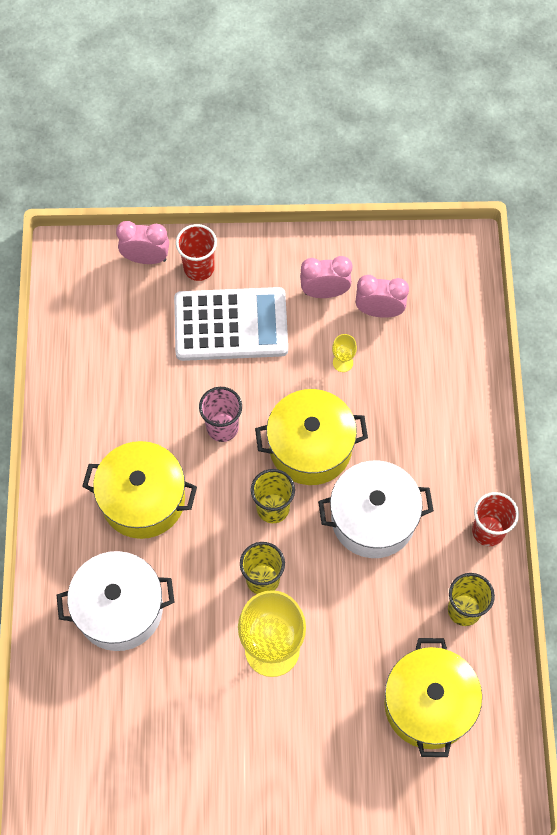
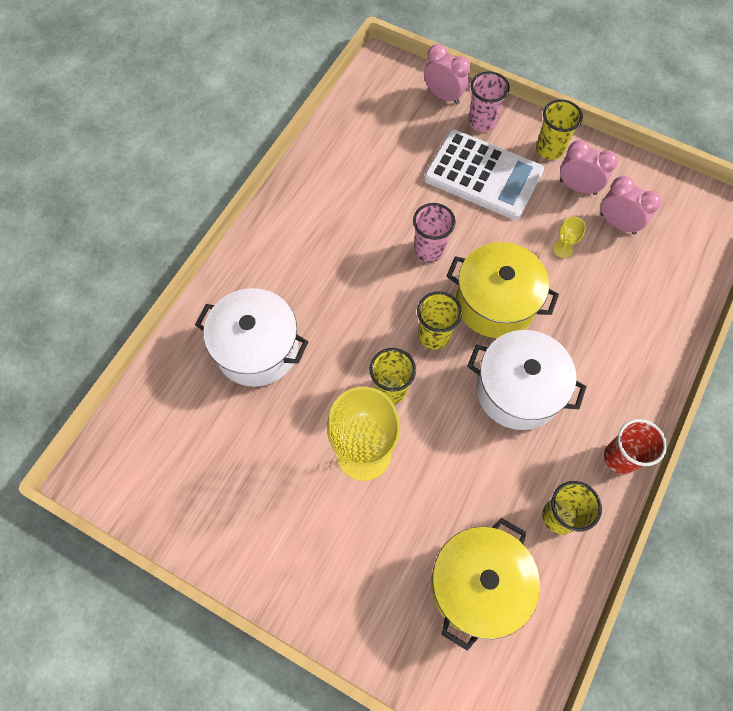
camera: 30 degrees right, 0 degrees up
(143, 499) = (330, 272): yellow pot -> none
(199, 268) = (482, 122): red cup -> pink cup
(278, 265) = (550, 149): none -> yellow cup

